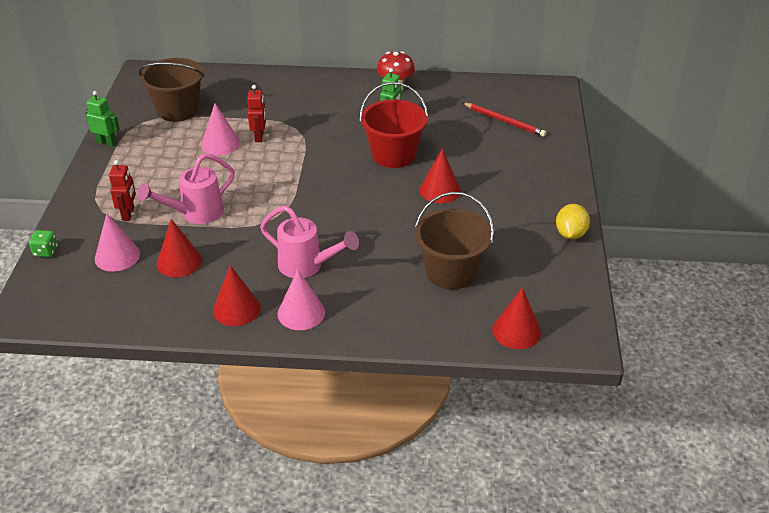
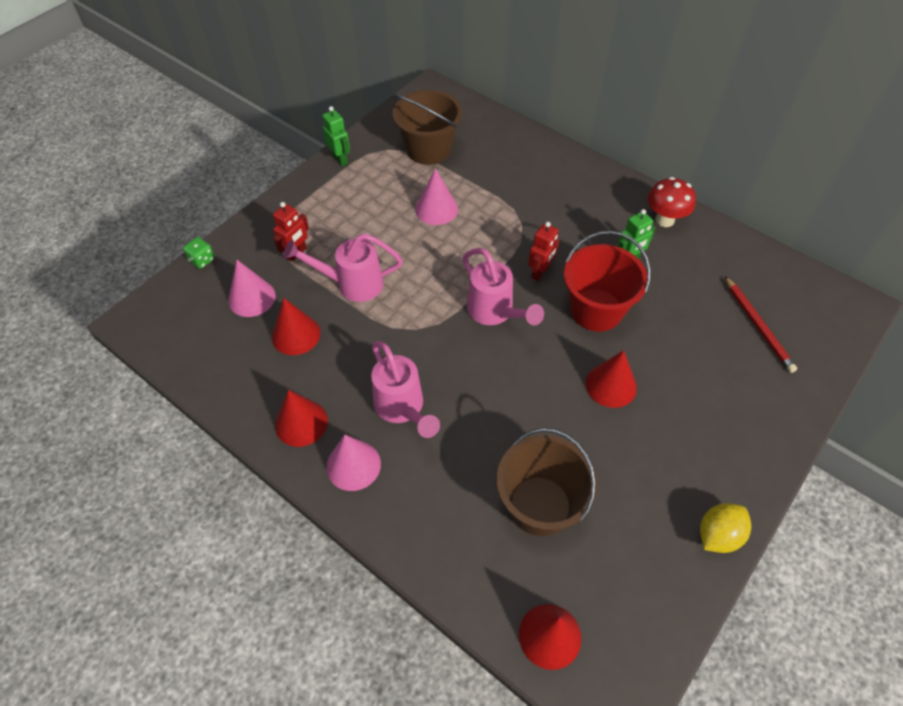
camera: 35 degrees right, 15 degrees up
(259, 136) = (479, 218): red robot -> red robot (540, 272)
(324, 185) = (495, 313): none -> pink watering can

